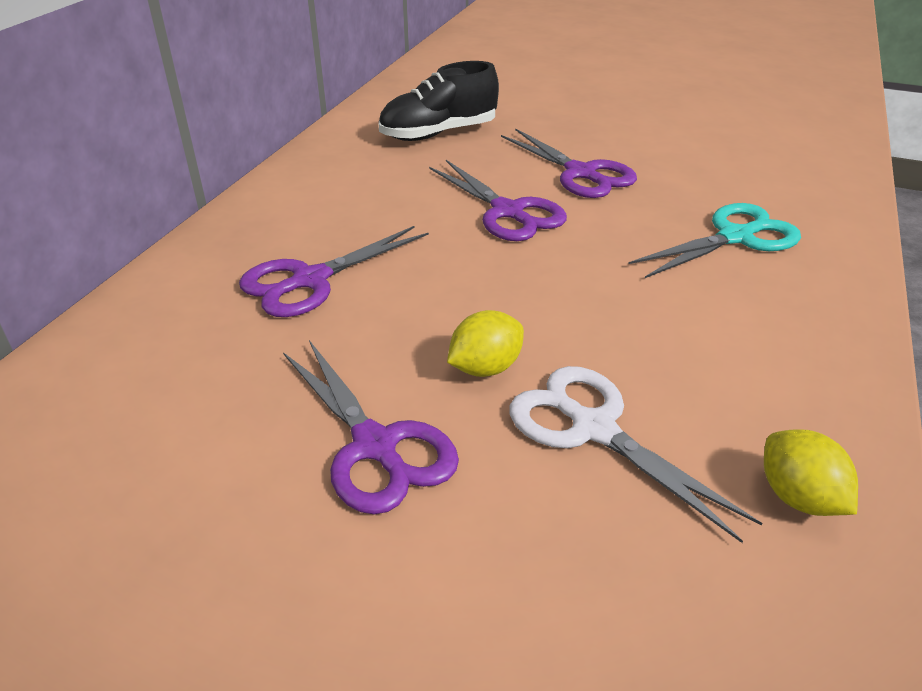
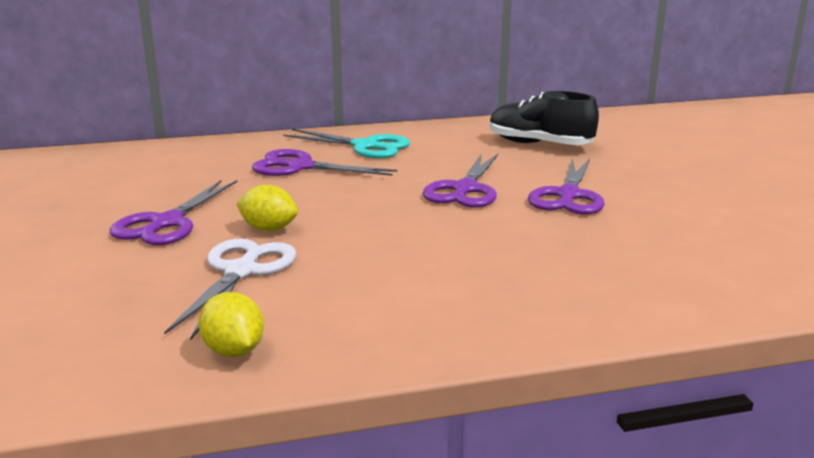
camera: 55 degrees right, 15 degrees down
(735, 237) = (568, 268): turquoise scissors -> turquoise scissors (365, 146)
(798, 497) = (234, 351): yellow lemon -> yellow lemon turned 60 degrees counterclockwise

